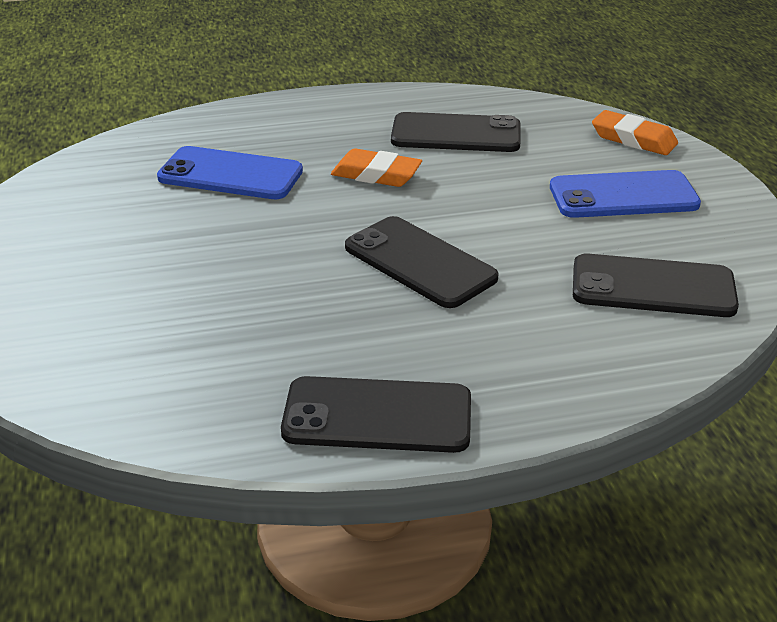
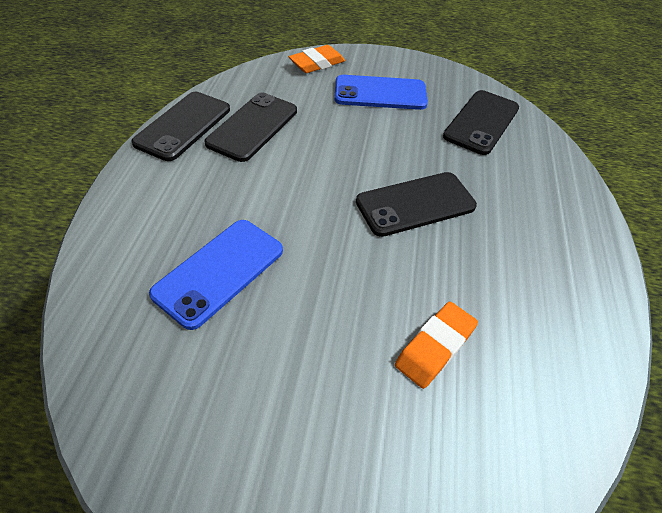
camera: 70 degrees left, 15 degrees up
(376, 174) = (282, 185): orange eraser -> orange eraser (435, 347)
(377, 416) = (585, 284): black phone -> black phone (183, 126)
(623, 196) = (380, 93): blue phone -> blue phone turned 75 degrees clockwise

